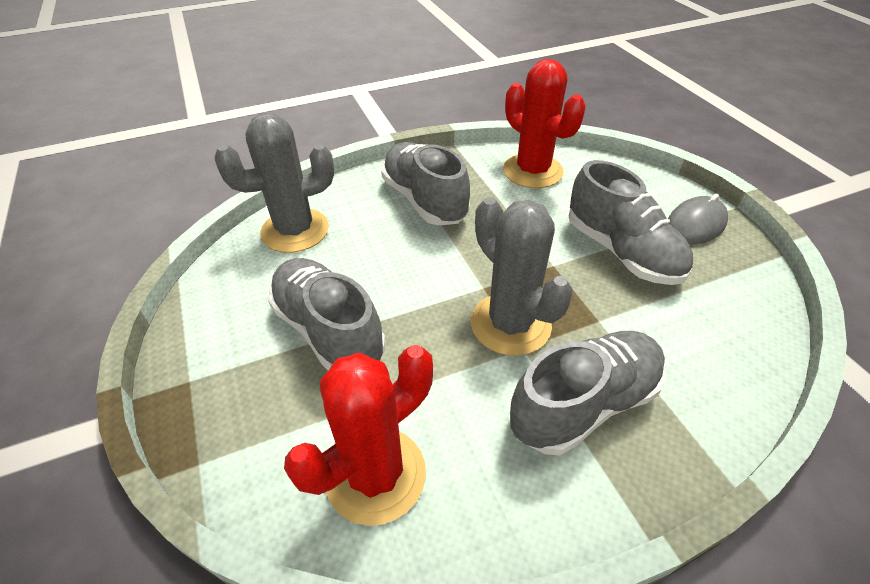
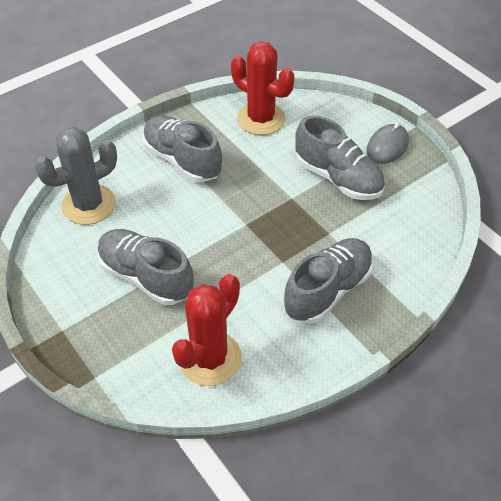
camera: 15 degrees left, 5 degrees up
(510, 324) = (271, 247): grey cactus -> none

